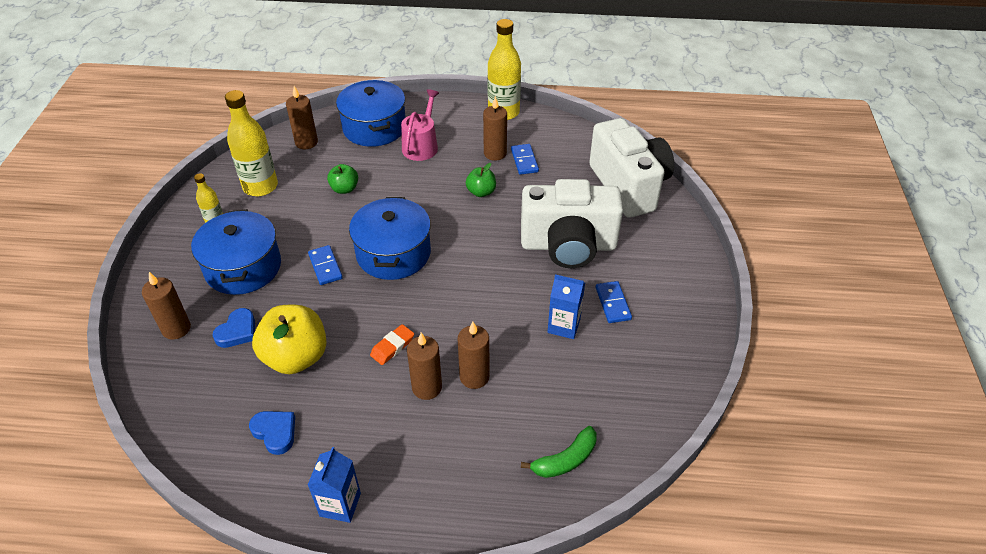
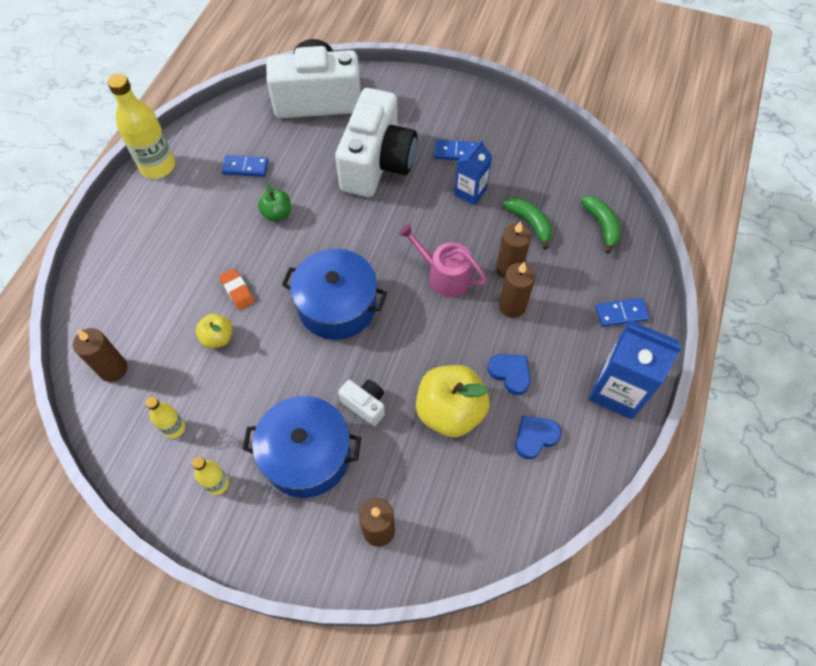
camera: 75 degrees left, 15 degrees up
(237, 331) = (400, 465): blue heart -> blue heart (510, 374)
(260, 186) = (174, 428): yellow bottle -> yellow bottle, size x0.52
(295, 294) = (365, 405): none -> white camera
(325, 266) = (334, 371): blue domino -> blue domino (621, 313)
(340, 504) = (617, 391): blue carton -> blue carton, size x1.63
(344, 189) = (218, 338): green apple -> yellow apple
(374, 127) = (121, 293): blue pot -> none
(392, 347) = (459, 326): orange eraser -> orange eraser (237, 291)
(421, 145) = (177, 252): pink watering can -> pink watering can (444, 276)
(495, 153) = (222, 189): brown candle -> none
(542, 386) = (529, 223): none -> green banana

